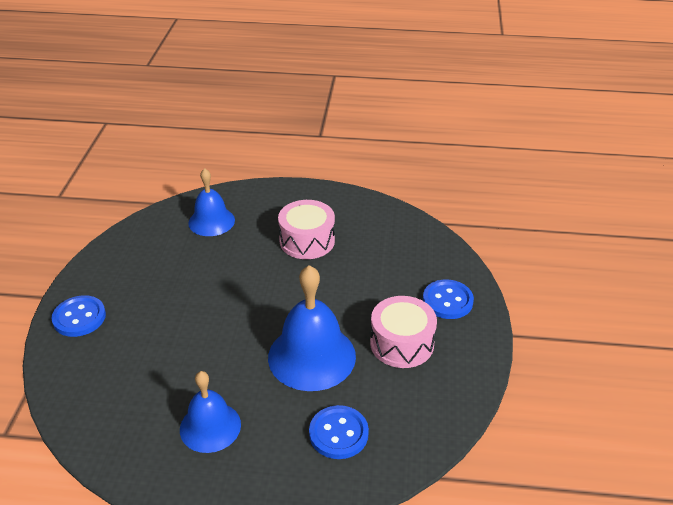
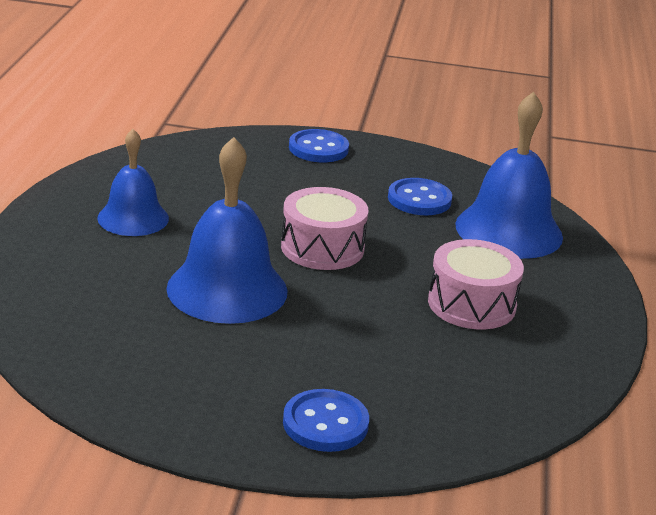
camera: 90 degrees right, 10 degrees down
(211, 221) = (509, 230): blue bell -> blue bell, size x1.57
(338, 433) = (92, 297): blue button -> blue button (419, 199)
(402, 343) = (237, 365): pink drum -> pink drum (322, 248)

